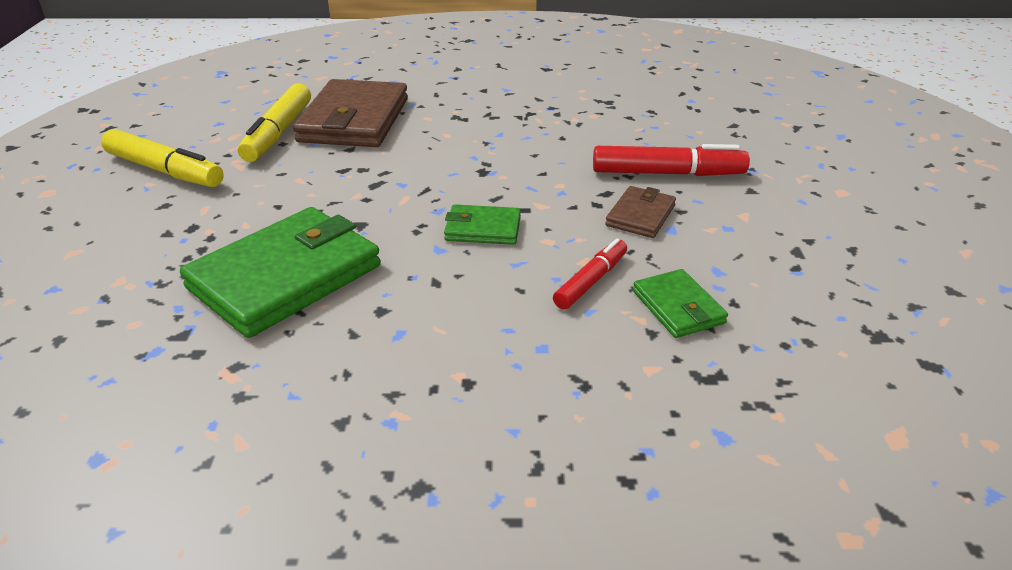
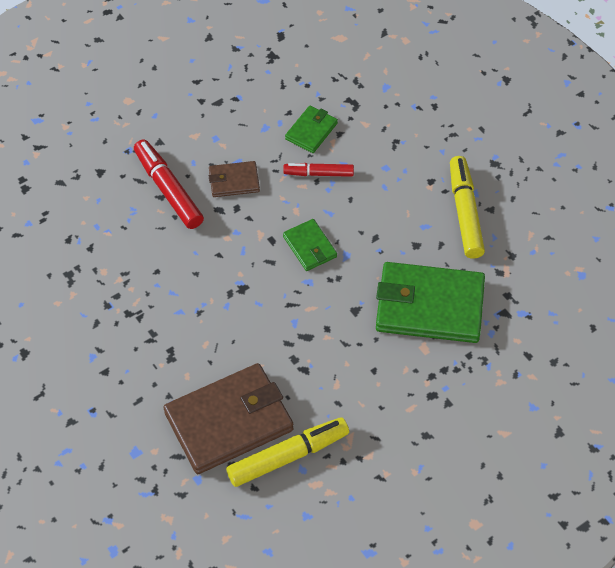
camera: 125 degrees left, 20 degrees up
(164, 170) = (394, 479): yellow marker -> yellow marker (465, 213)

